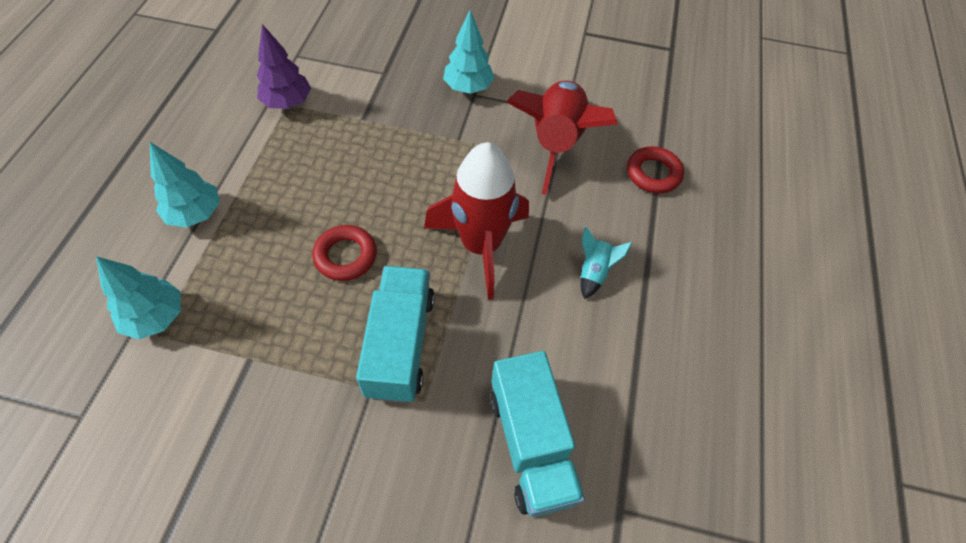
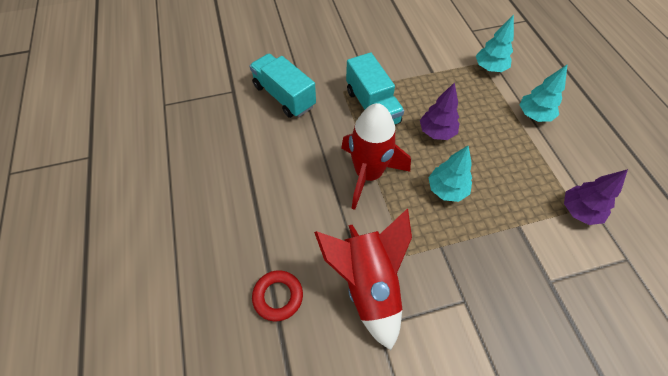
camera: 155 degrees right, 0 degrees up
(345, 256) = (436, 132): red ring -> purple tree
(468, 88) = (475, 306): turquoise tree -> turquoise tree (446, 189)
(594, 272) = (290, 192): turquoise rocket -> none

